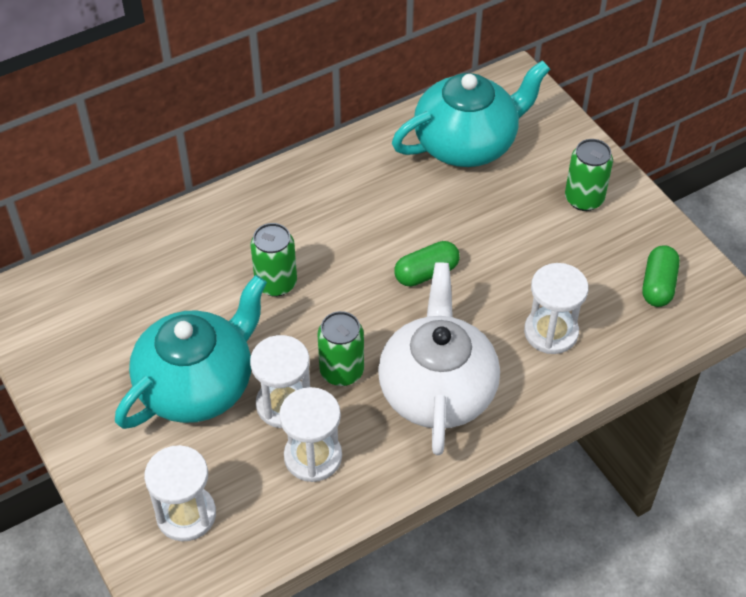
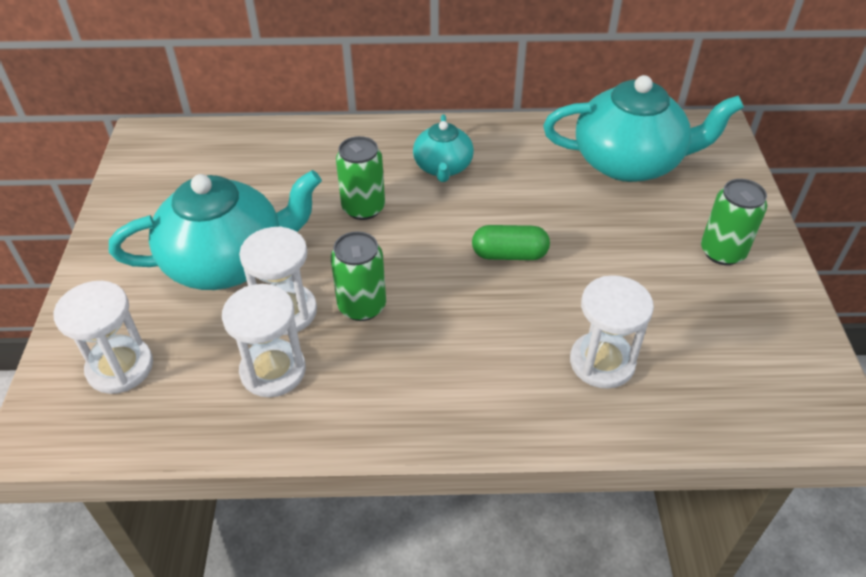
camera: 30 degrees right, 5 degrees down
(315, 214) = (443, 167): none -> turquoise teapot
(437, 389) = (441, 364): white teapot -> none
(658, 285) = (758, 367): green capsule -> none

